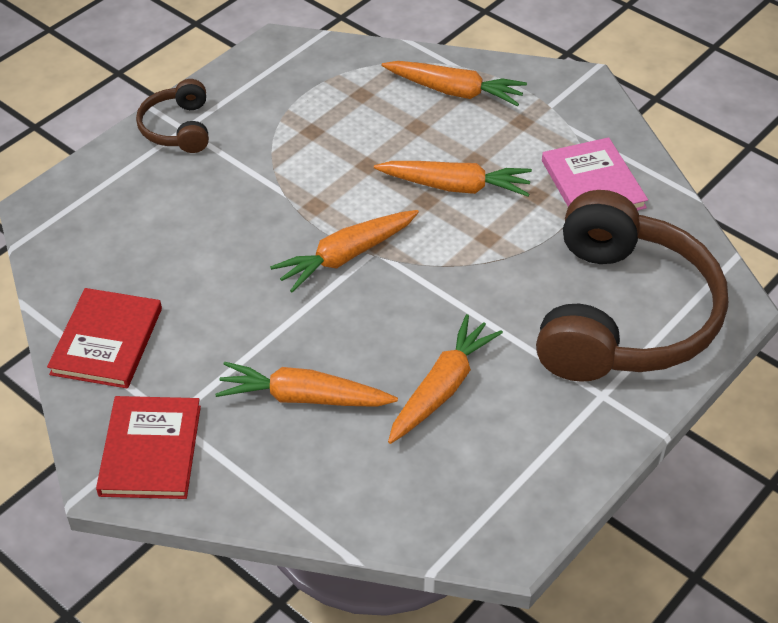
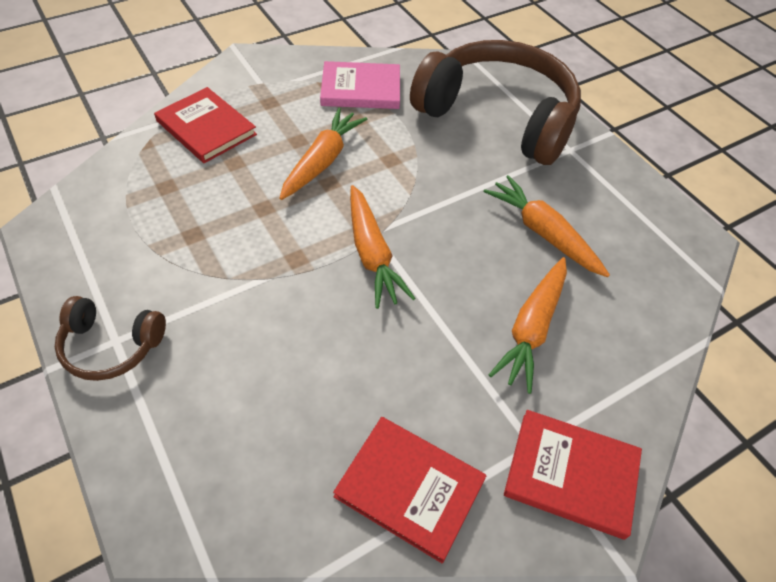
camera: 75 degrees left, 5 degrees up
(455, 91) = (206, 128): orange carrot -> red book

